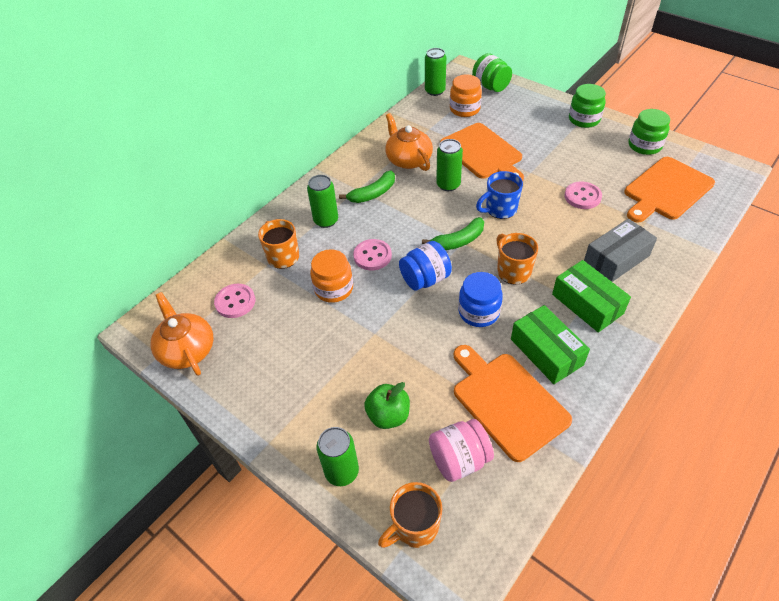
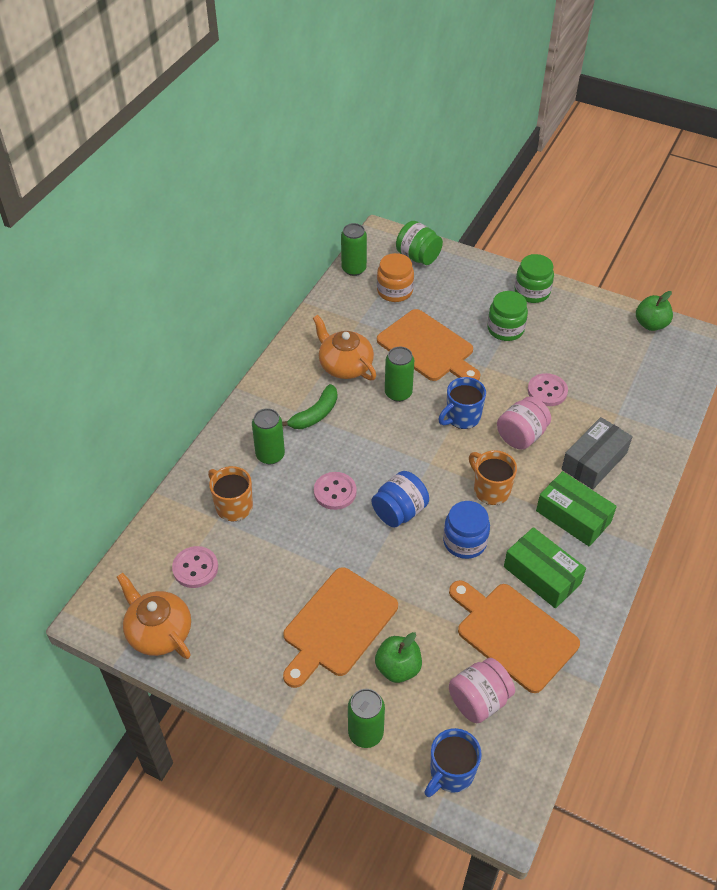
camera: 15 degrees left, 0 degrees up
(334, 288) = (302, 537): orange jar -> none
(414, 526) = (451, 773): orange mug -> blue mug
(458, 241) = (425, 461): green banana -> none
(551, 230) = (521, 435): none -> pink jar
(644, 145) = (602, 319): green jar -> green jar (505, 329)
(666, 190) = (632, 373): orange cutting board -> orange cutting board (337, 625)
(689, 153) = (650, 324): none -> green apple

